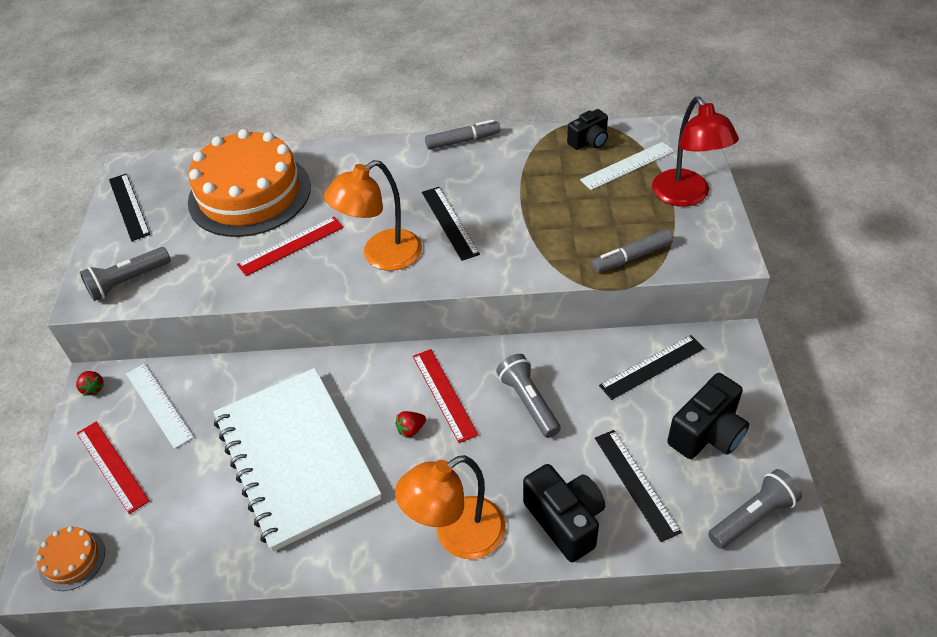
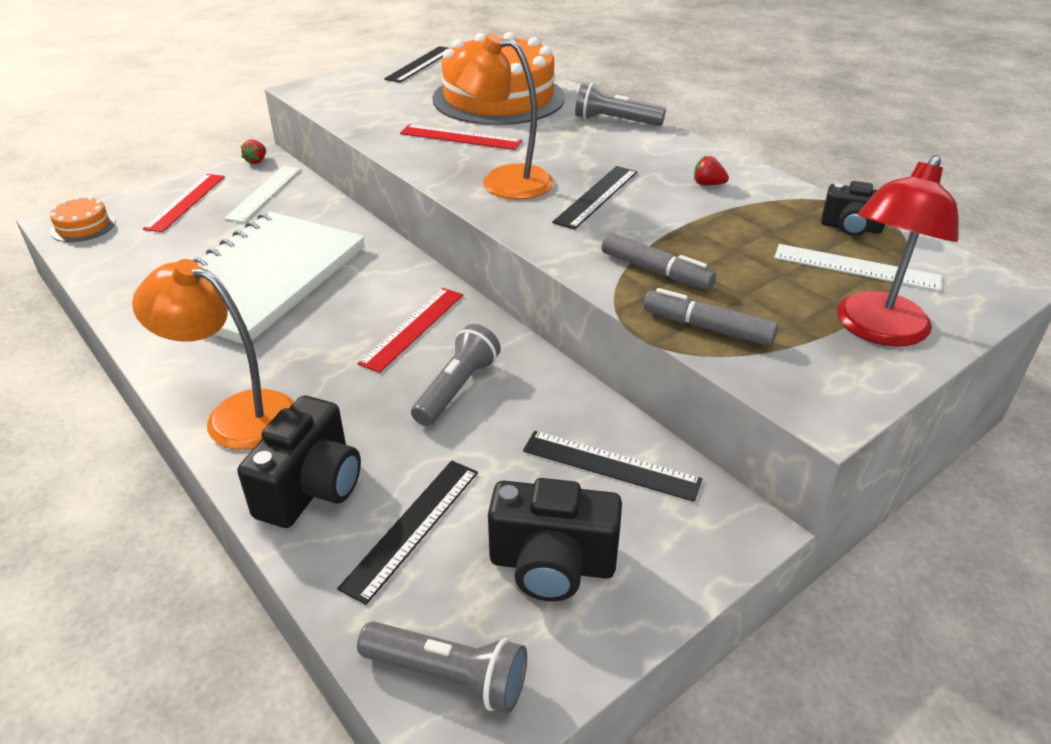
camera: 50 degrees right, 10 degrees down
(128, 281) = (339, 95): grey flashlight -> grey flashlight (615, 121)
(411, 430) = (349, 327): red strawberry -> red strawberry (707, 184)
(462, 141) = (722, 159): grey marker -> grey marker (655, 271)

